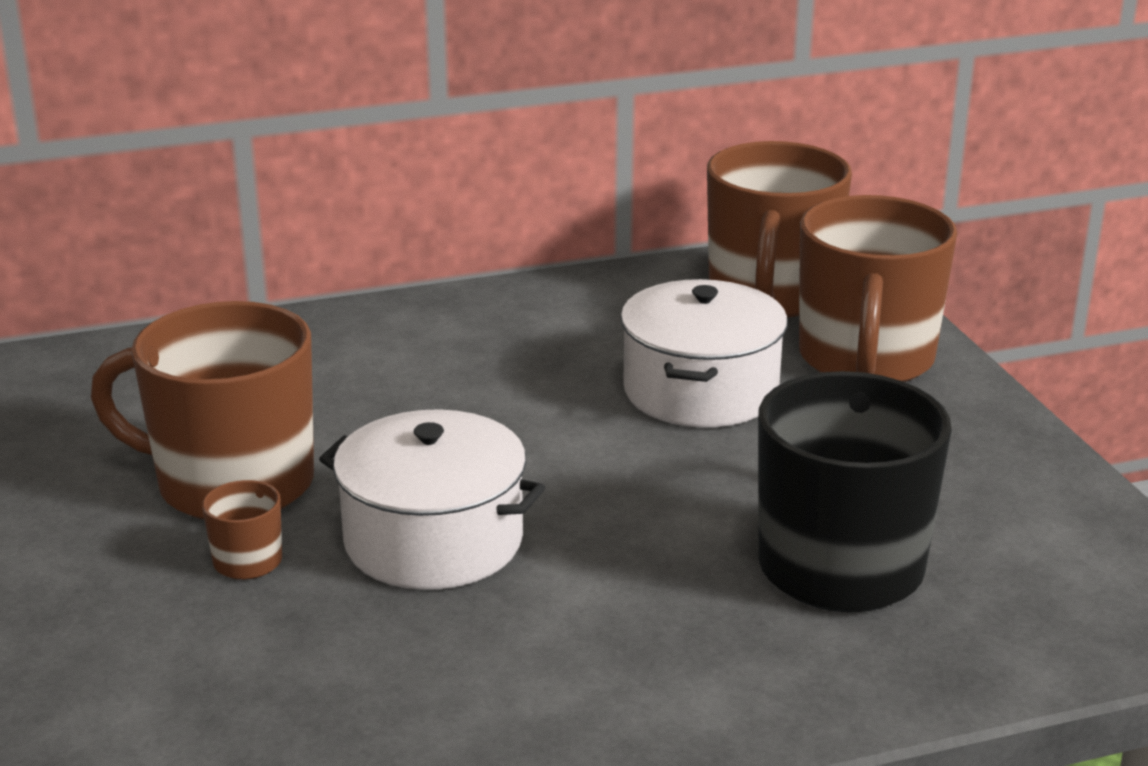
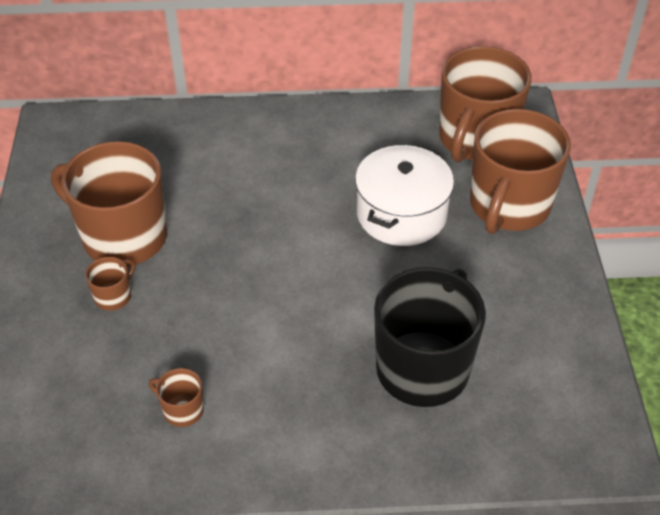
camera: 15 degrees right, 20 degrees up
(433, 540) = (212, 301): white pot -> none
(447, 688) = (182, 410): none -> brown mug

